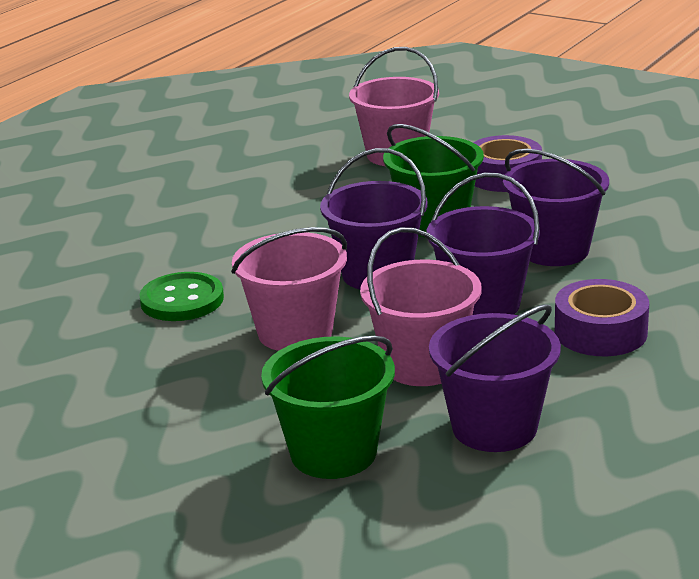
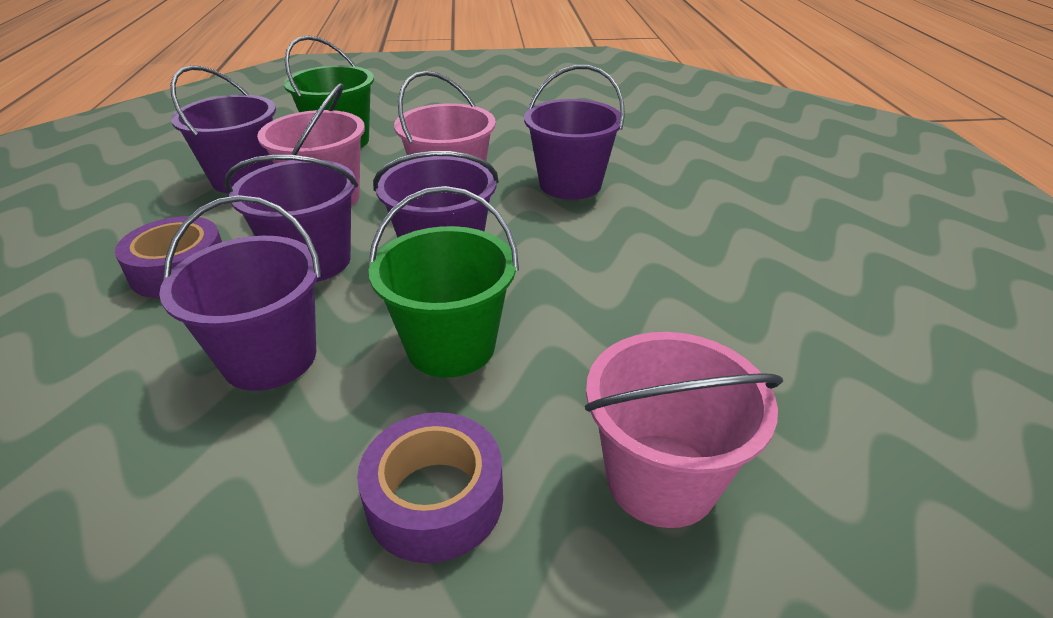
camera: 140 degrees right, 10 degrees up
(182, 300) = (570, 184): green button -> purple bucket

